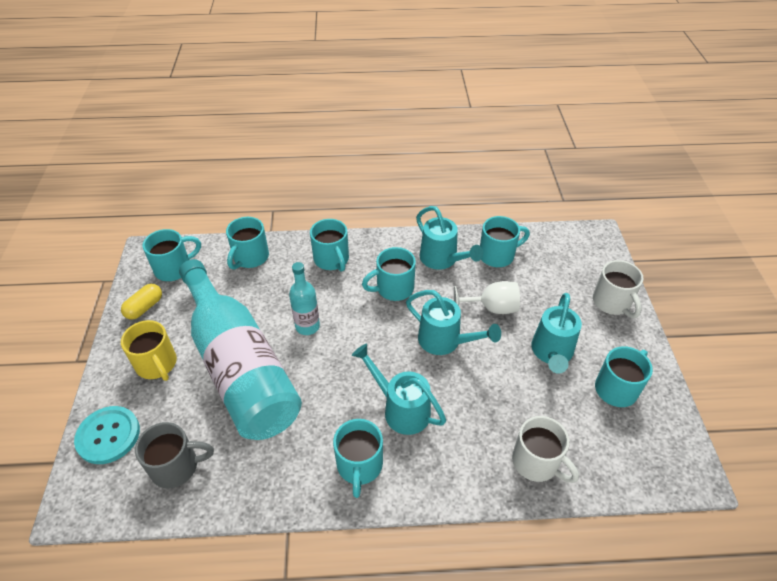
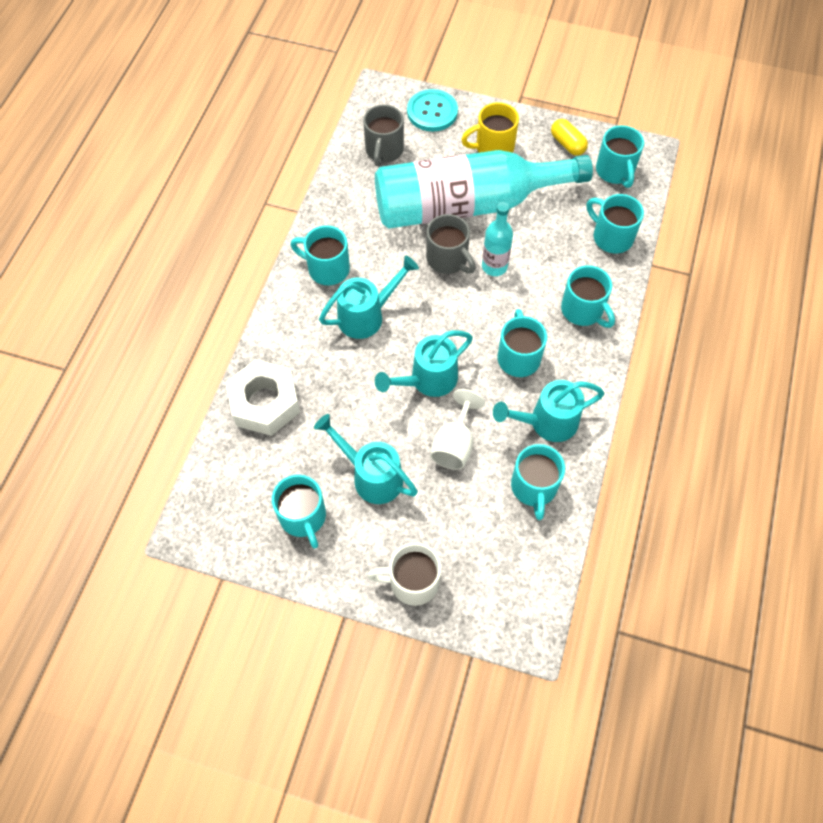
camera: 110 degrees right, 15 degrees up
(311, 363) = (448, 259): none -> grey mug
(332, 260) = (583, 310): turquoise mug -> turquoise mug turned 120 degrees counterclockwise
(537, 462) = (265, 403): white mug -> white nut

